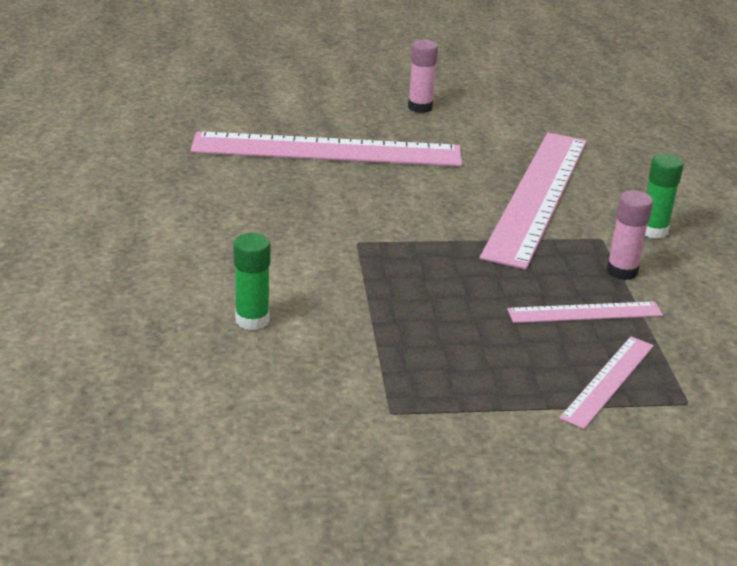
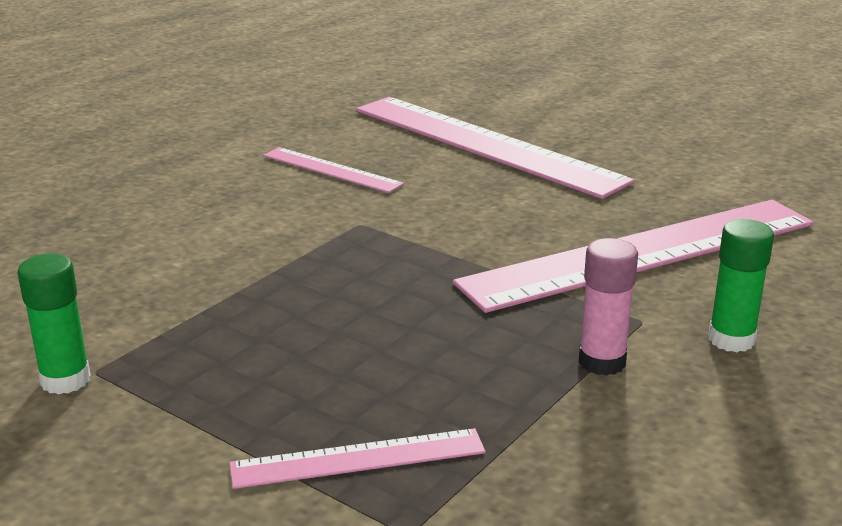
camera: 45 degrees right, 5 degrees down
(252, 320) = (144, 246): green glue stick -> green glue stick (65, 380)
(420, 107) = (659, 138): pink glue stick -> none
(585, 312) = (470, 381): pink ruler -> pink ruler (331, 170)

